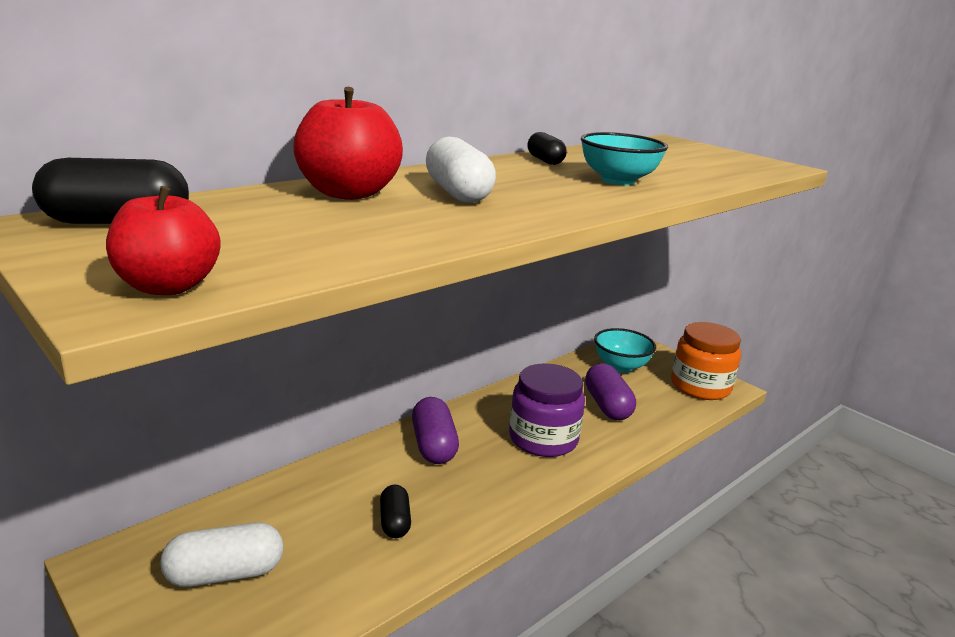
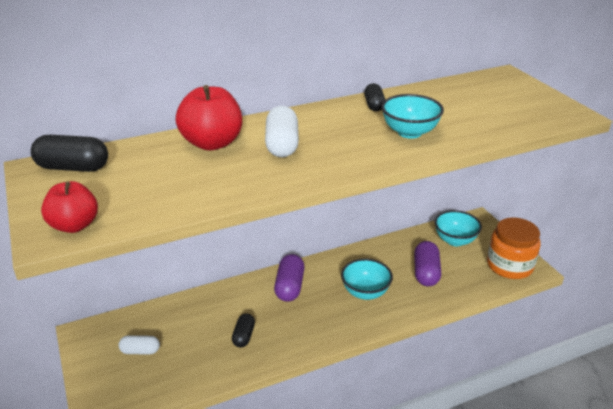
camera: 20 degrees right, 10 degrees up
(225, 573) = (140, 351): white capsule -> white capsule, size x0.63
(543, 439) = (365, 292): purple jar -> turquoise bowl

